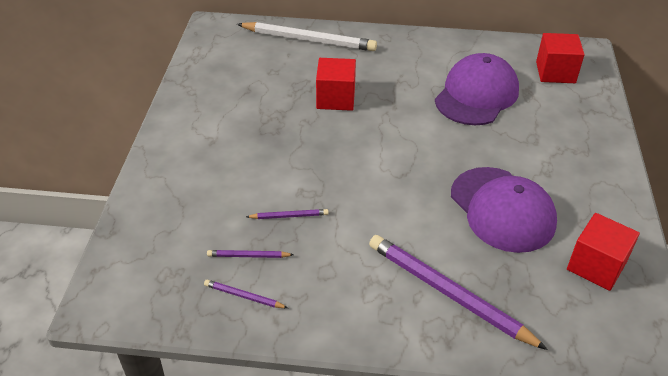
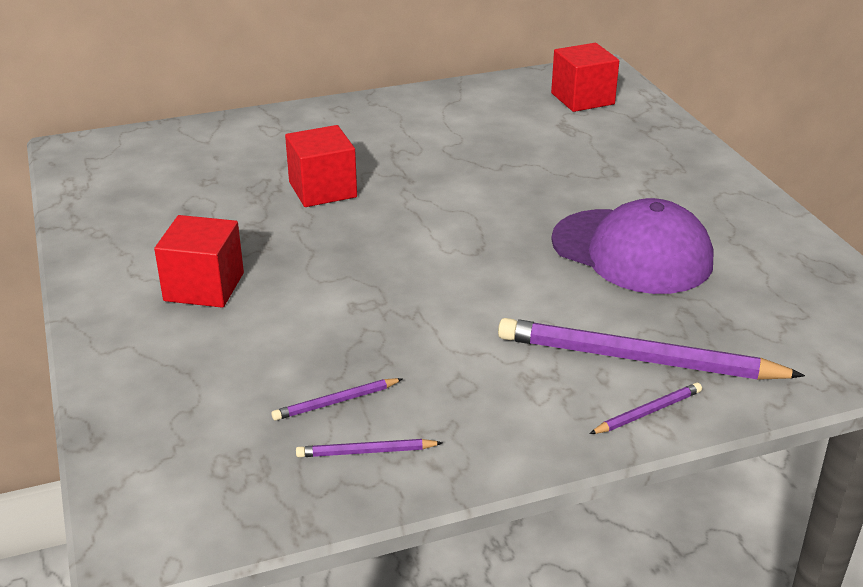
camera: 25 degrees left, 10 degrees down
(289, 216) = (359, 338): purple pencil -> purple pencil (648, 412)
(309, 40) = (234, 134): white pencil -> none
(476, 95) = (506, 142): purple cap -> none
(596, 266) = (784, 277): red cube -> red cube (204, 287)

